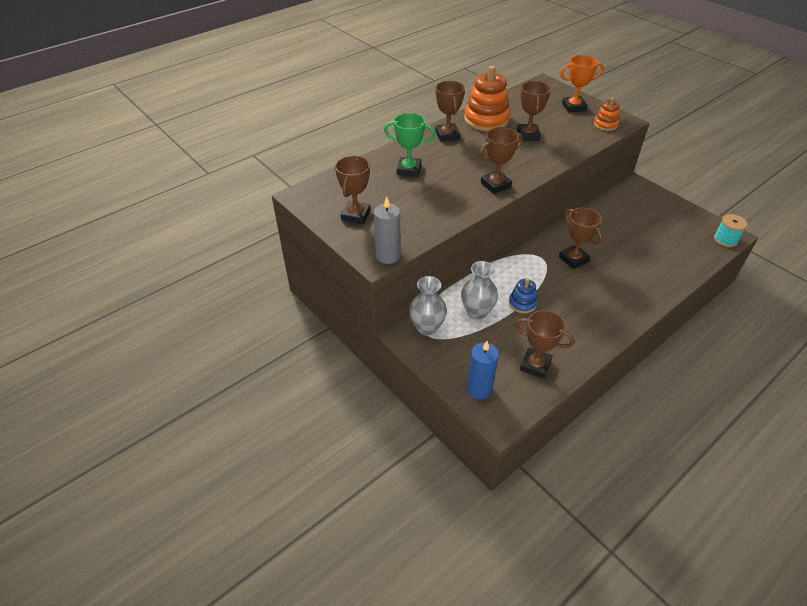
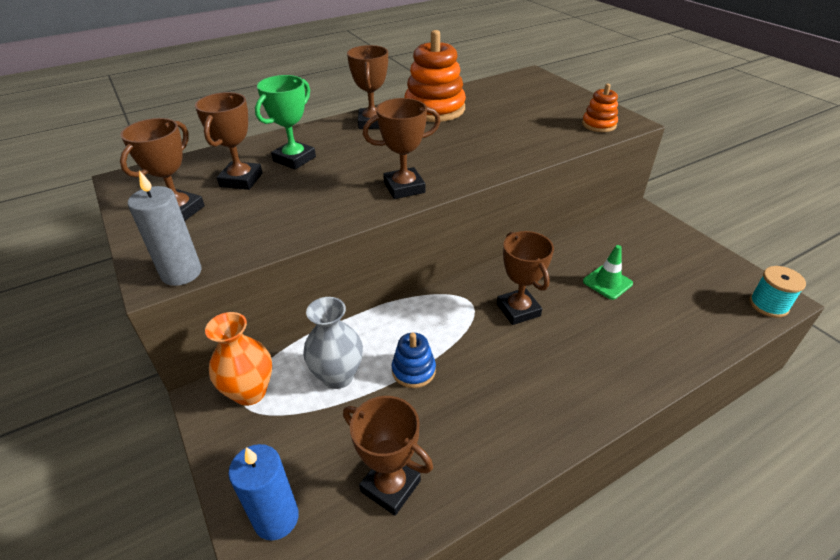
camera: 10 degrees right, 5 degrees down
(409, 170) = (294, 159): green trophy -> green trophy turned 75 degrees counterclockwise
(427, 327) = (250, 392): grey vase -> orange vase
(527, 135) = (482, 130): brown trophy -> brown trophy (241, 180)
(573, 107) = (561, 102): orange trophy -> none
(624, 235) = (607, 282): none -> green traffic cone

